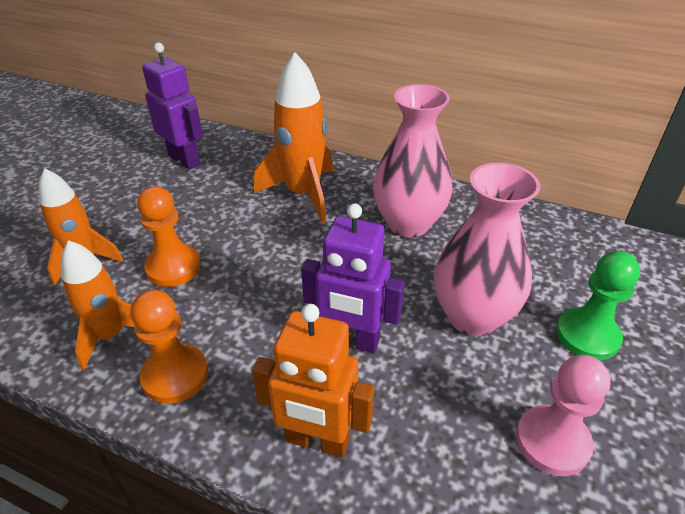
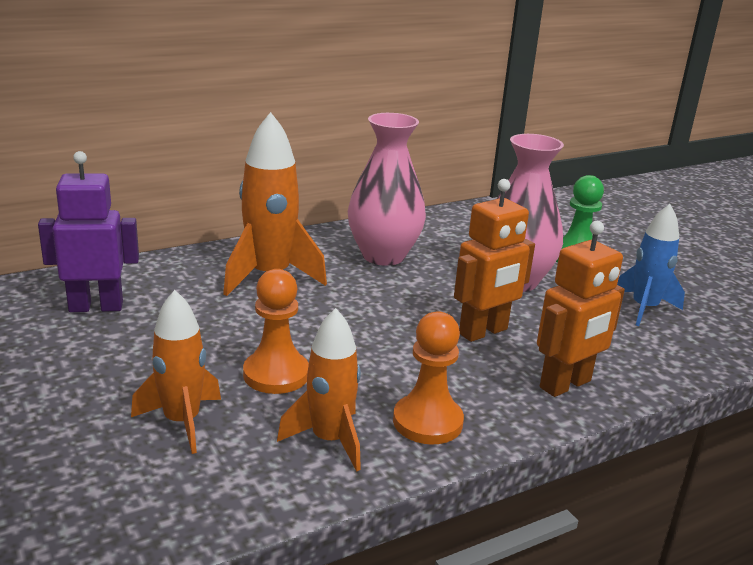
camera: 55 degrees left, 15 degrees down
(352, 340) = (483, 332): purple robot -> orange robot
(552, 441) = (644, 308): pink pawn -> blue rocket

